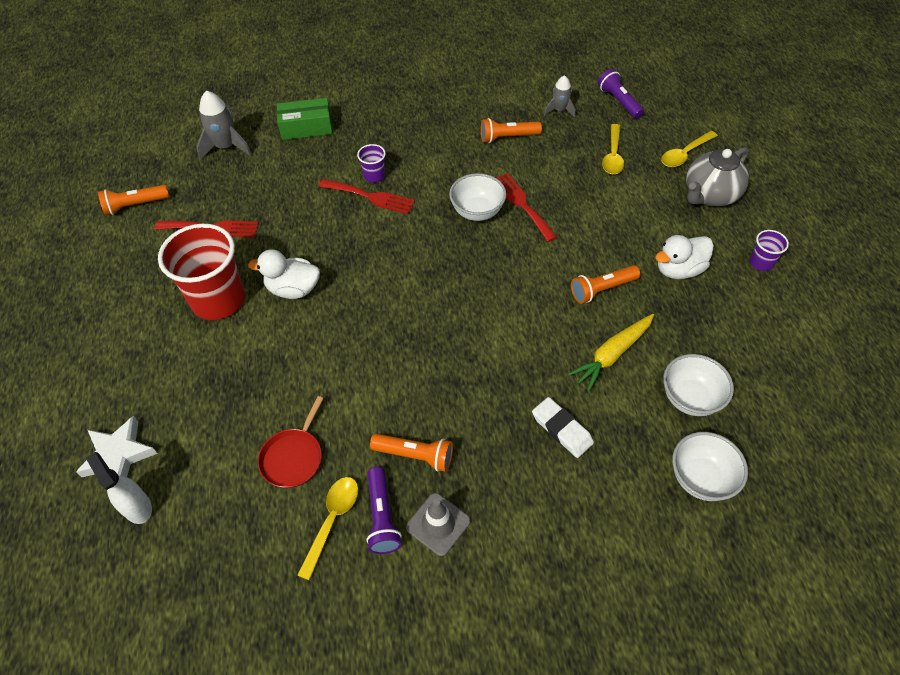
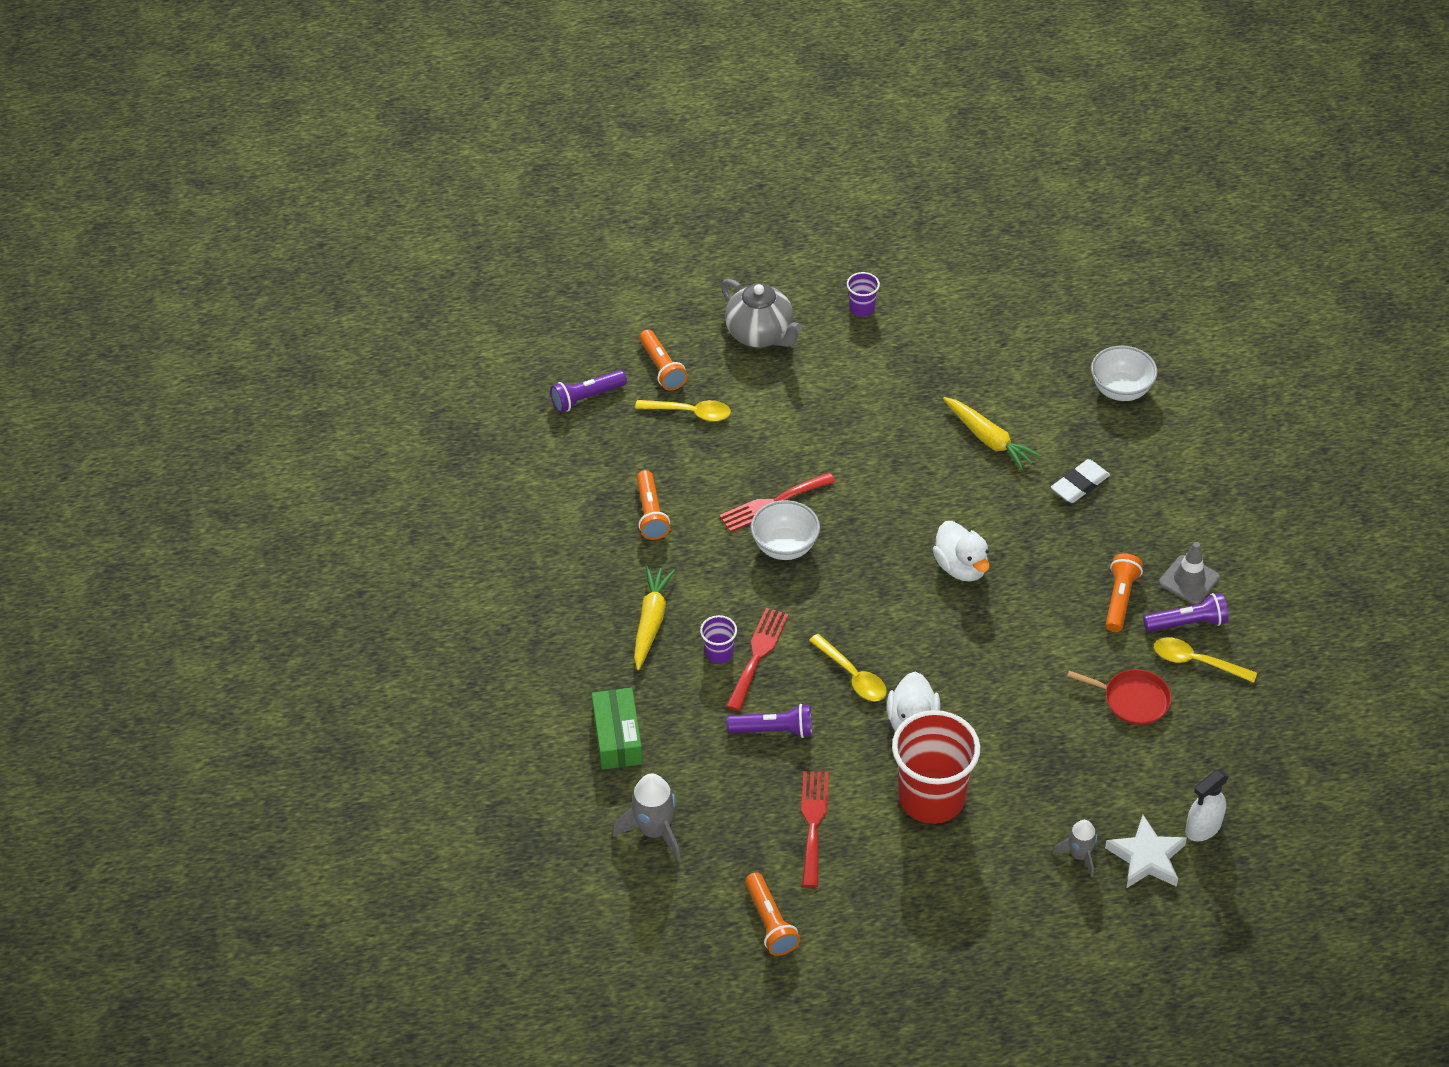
camera: 90 degrees left, 5 degrees down
(299, 206) = (774, 730): none -> purple flashlight
(405, 140) = (651, 621): none -> yellow carrot
(559, 110) = (600, 458): grey rocket -> grey rocket (1079, 855)
(602, 289) = (903, 440): orange flashlight -> orange flashlight (662, 368)
(678, 269) = (873, 374): white duck -> white duck (961, 567)
(685, 154) = (690, 347): yellow spoon -> yellow spoon (852, 675)
(690, 398) = (1036, 386): white bowl -> none

